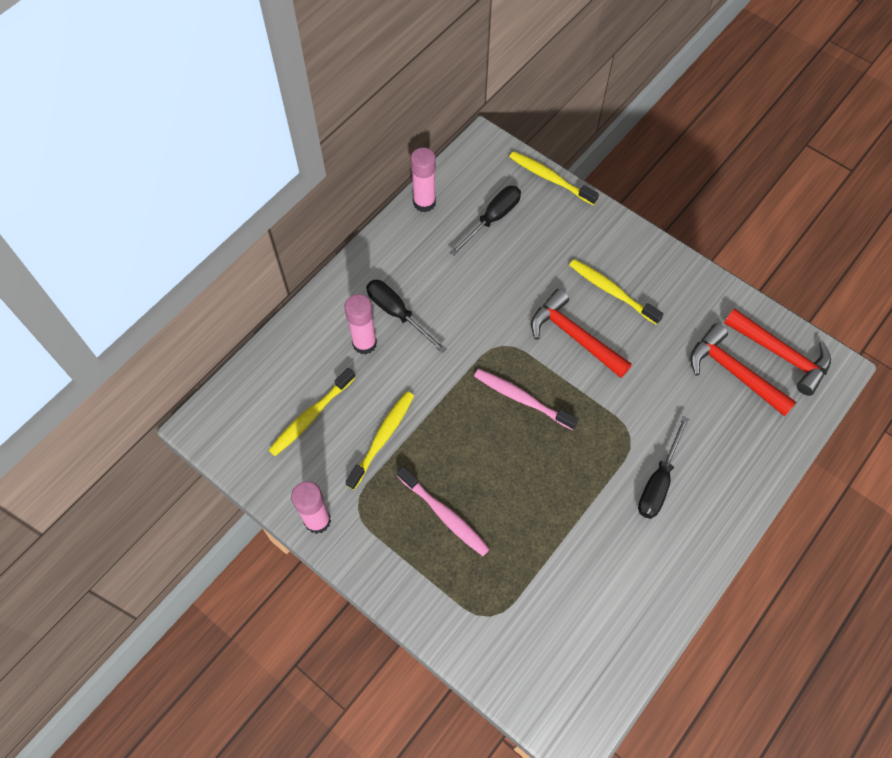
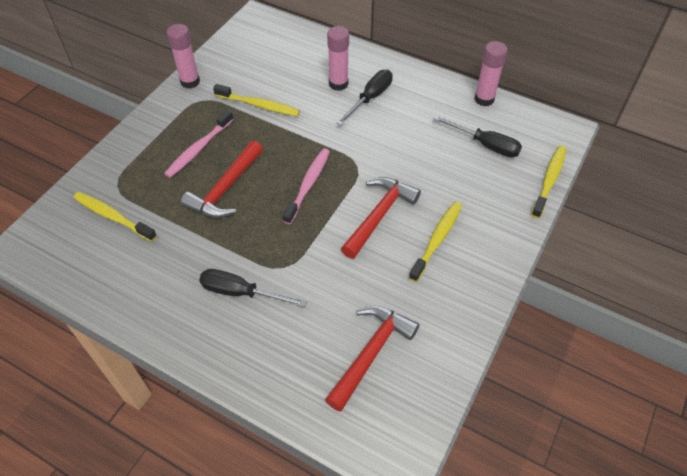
camera: 80 degrees right, 10 degrees down
(311, 416) = (271, 66): yellow toothbrush -> yellow toothbrush (113, 217)
(781, 354) = (404, 400): red hammer -> red hammer (225, 188)

